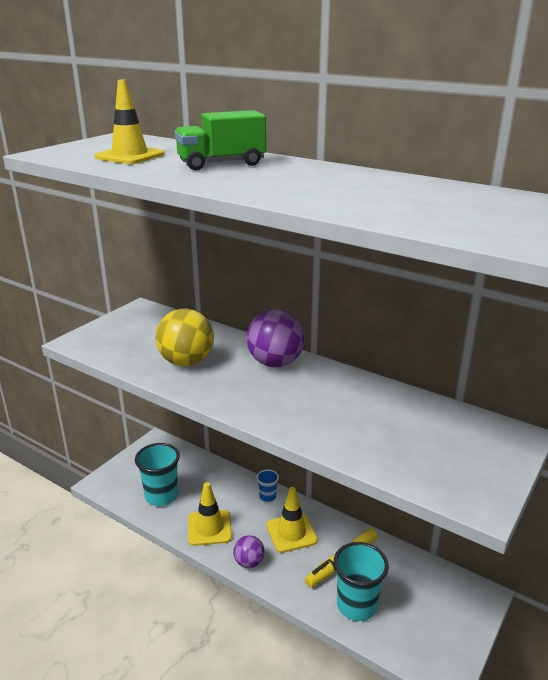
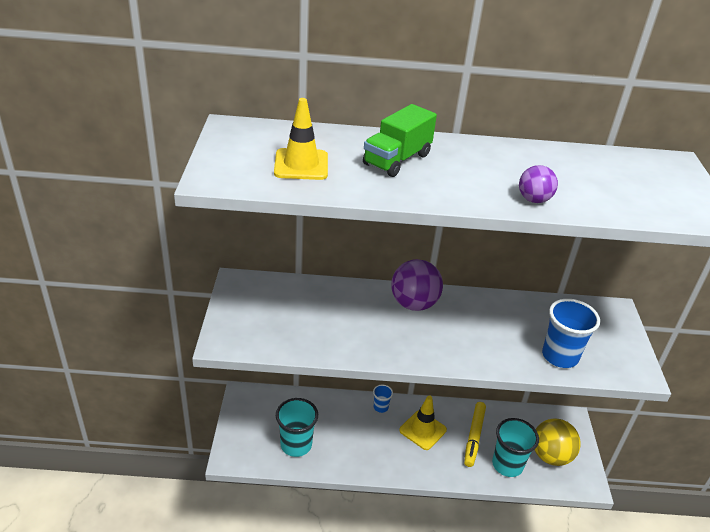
camera: 35 degrees left, 10 degrees up
(186, 362) = (345, 329): yellow ball -> yellow ball (550, 456)
(209, 528) = (360, 455): yellow traffic cone -> none
(249, 562) = (413, 469): purple ball -> purple ball (533, 200)
(388, 452) = (560, 356): none -> blue cup

